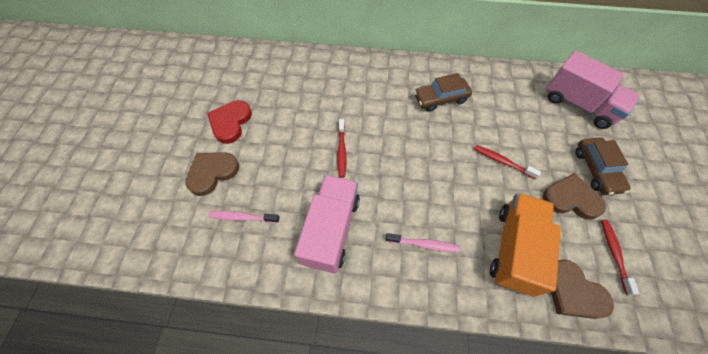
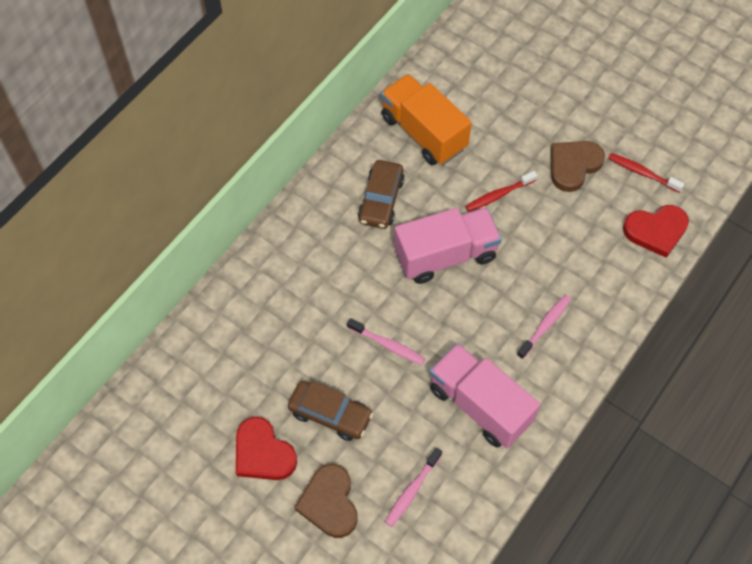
camera: 60 degrees left, 0 degrees up
(341, 151) = (388, 345): red toothbrush -> pink toothbrush
(514, 249) = (593, 250): orange truck -> orange truck (423, 133)
(573, 292) = (656, 231): brown heart -> red heart
(579, 104) = (476, 74): pink truck -> pink truck (445, 255)
(596, 170) = (558, 120): brown car -> brown car (330, 414)

